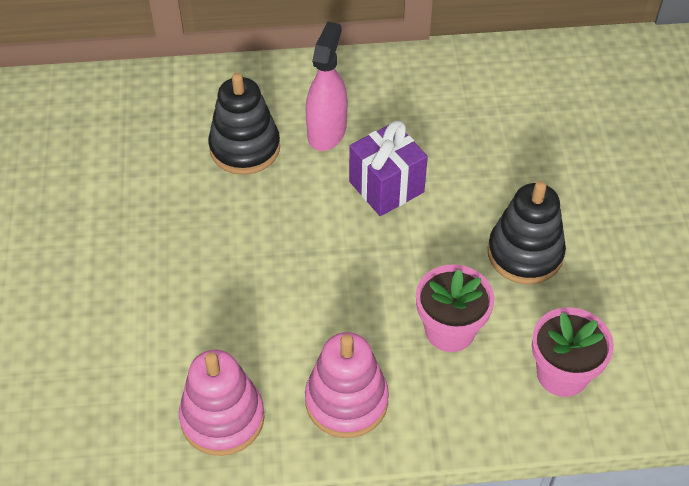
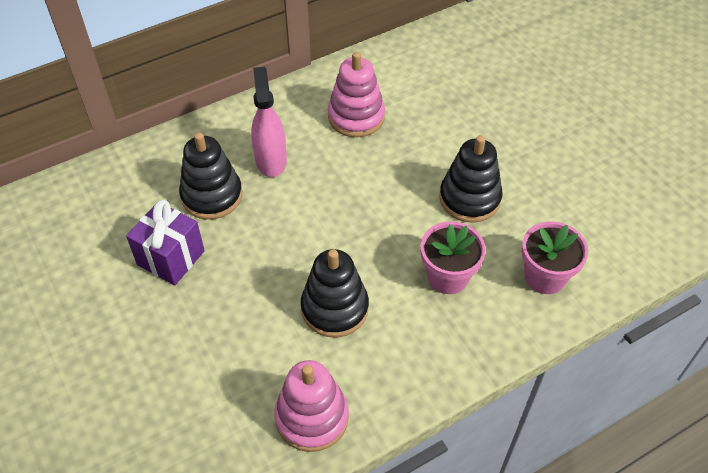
camera: 25 degrees left, 0 degrees up
(307, 316) = (335, 308): none -> black stacking toy
(346, 401) = (401, 362): pink stacking toy -> pink stacking toy (356, 117)
(386, 187) = (340, 186): purple gift -> purple gift (171, 258)

